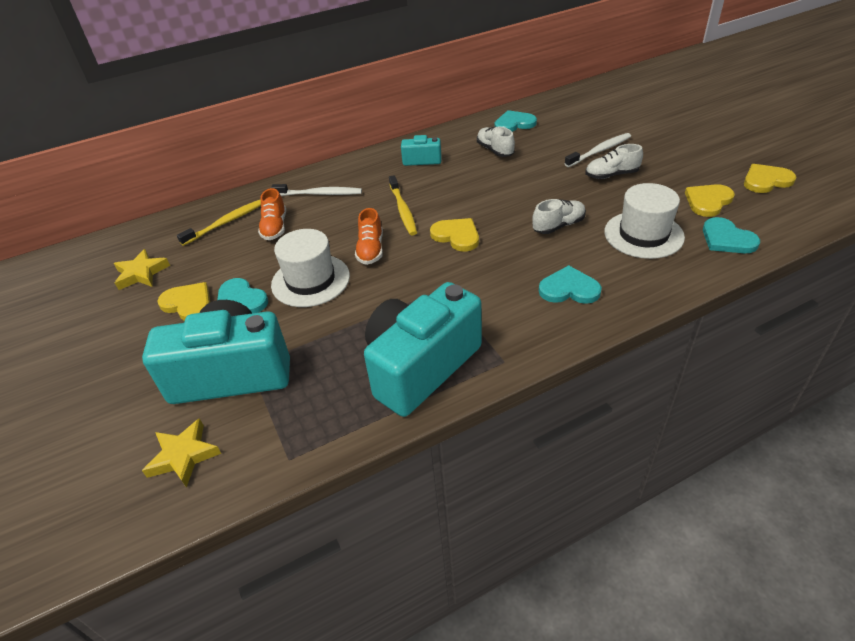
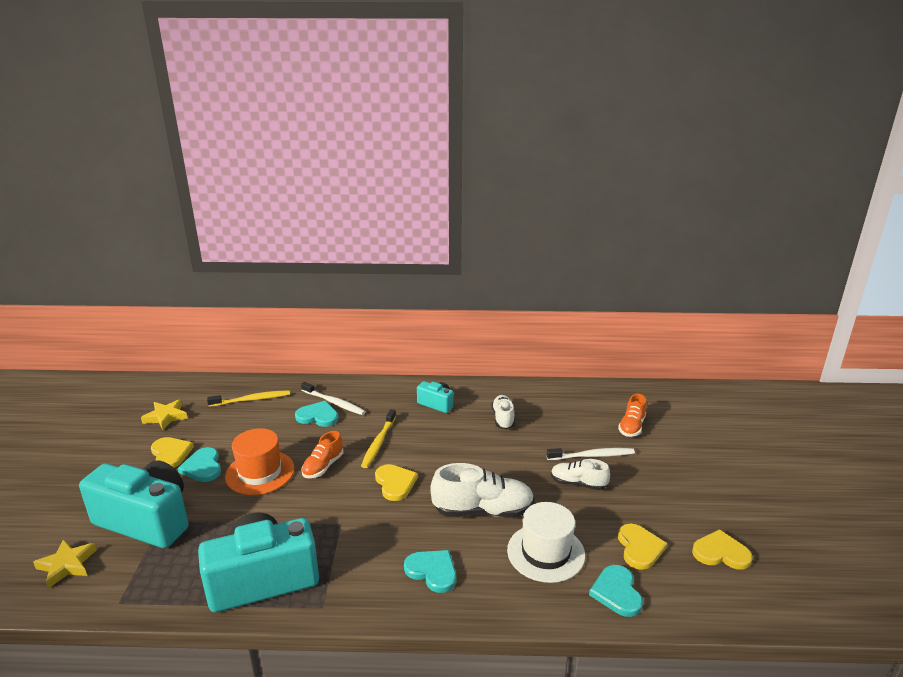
camera: 25 degrees right, 15 degrees down
(275, 227) = (278, 418): orange shoe -> orange shoe (632, 426)
(310, 280) = (260, 472): white hat -> orange hat
(514, 124) = (545, 400): turquoise heart -> turquoise heart (318, 416)
(558, 226) = (483, 511): white shoe -> white shoe, size x1.68
(708, 201) = (639, 548): yellow heart -> yellow heart turned 105 degrees clockwise

